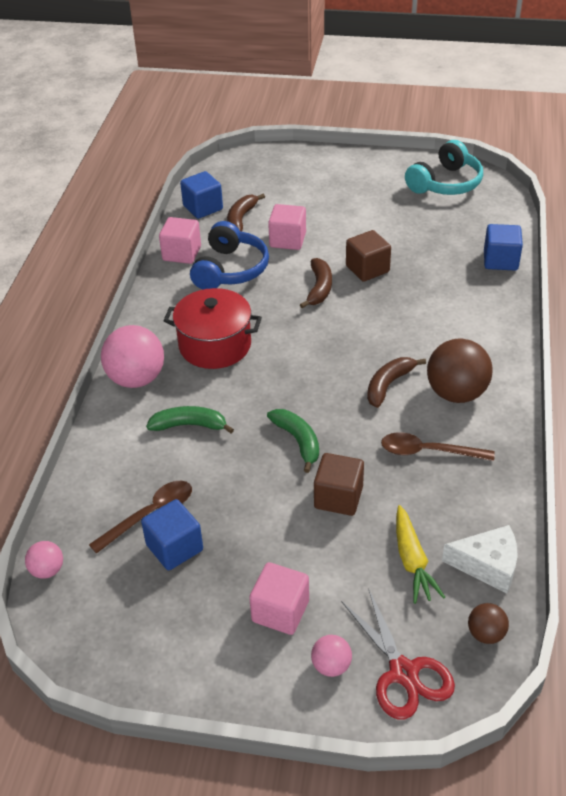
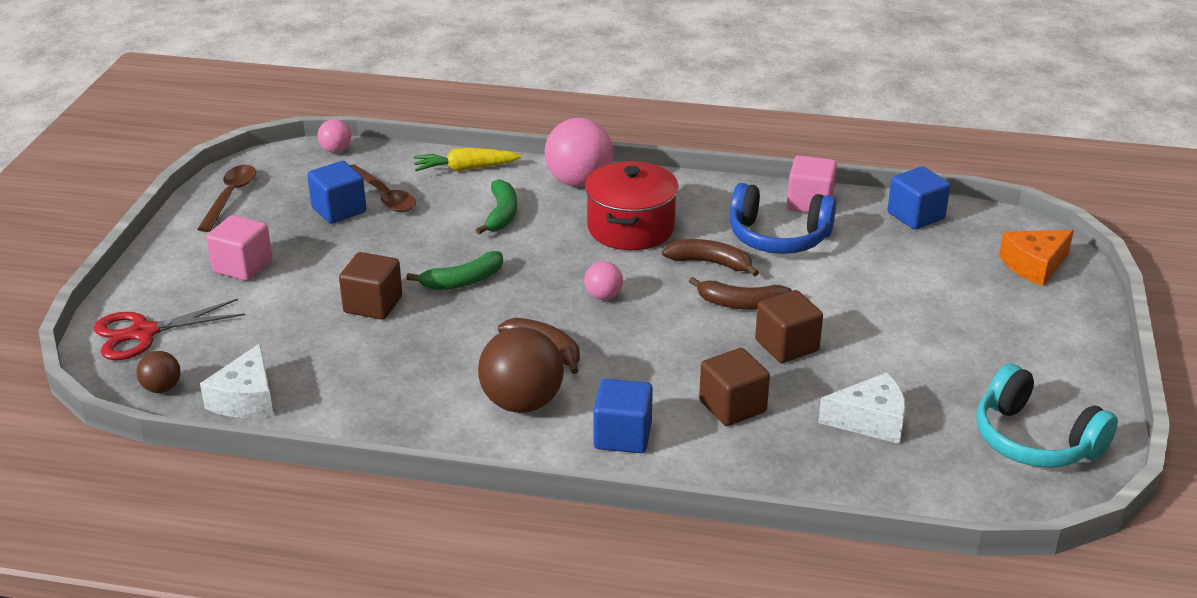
camera: 90 degrees right, 10 degrees down
(241, 219) = (893, 245): brown banana -> brown banana (710, 263)
(265, 167) = (1034, 265): none -> orange cheese
(287, 240) = (849, 281): pink cube -> none
(331, 666) = (171, 292): pink ball -> pink ball (603, 296)
(412, 561) = (271, 348): yellow carrot -> yellow carrot (465, 168)
(428, 451) = (425, 371): brown spoon -> brown spoon (230, 197)
(439, 293) = (732, 406): none -> brown cube
(441, 238) = (870, 420): none -> white cheese
(500, 260) = (817, 477): blue cube -> blue cube (622, 436)

